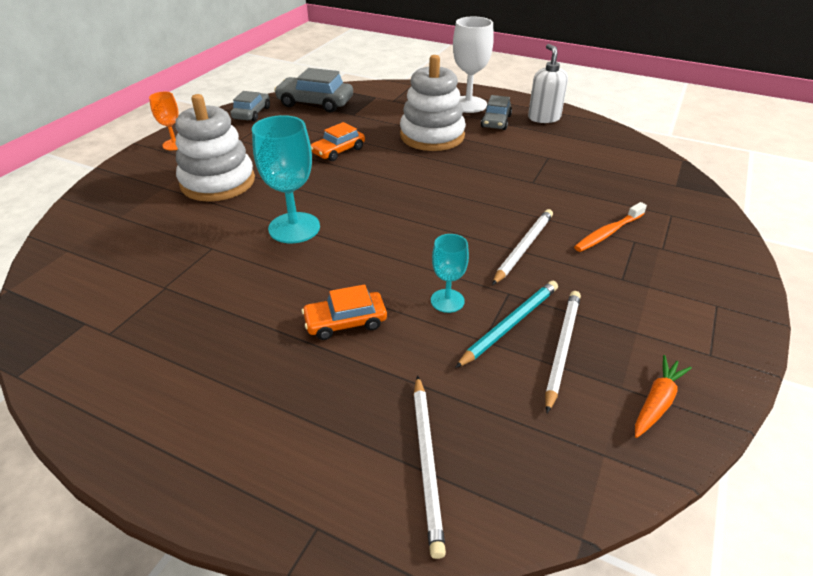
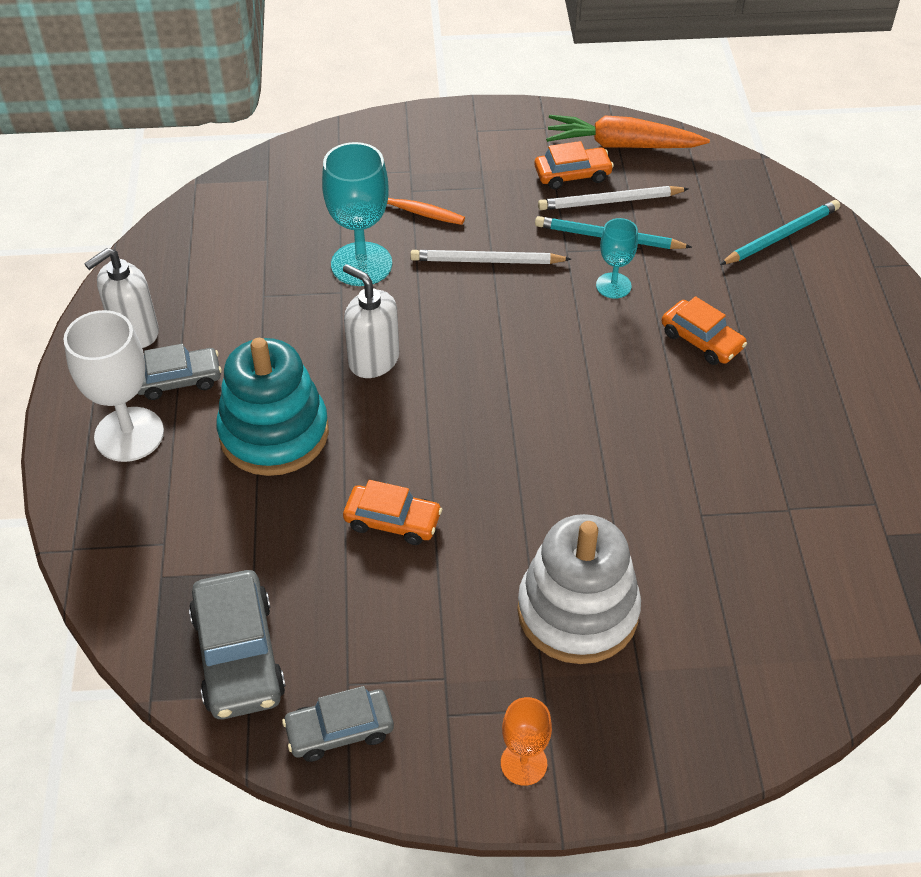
camera: 120 degrees left, 10 degrees up
(294, 228) = (604, 460): turquoise goblet -> turquoise goblet (361, 264)
(427, 462) = (781, 236): white pencil -> turquoise pencil
(432, 136) = (274, 433): white stacking toy -> turquoise stacking toy
(460, 176) = (373, 360): none -> white soap dispenser
(617, 340) = (572, 175): none -> orange car
(657, 402) = (622, 145): orange carrot -> orange carrot, size x1.73

